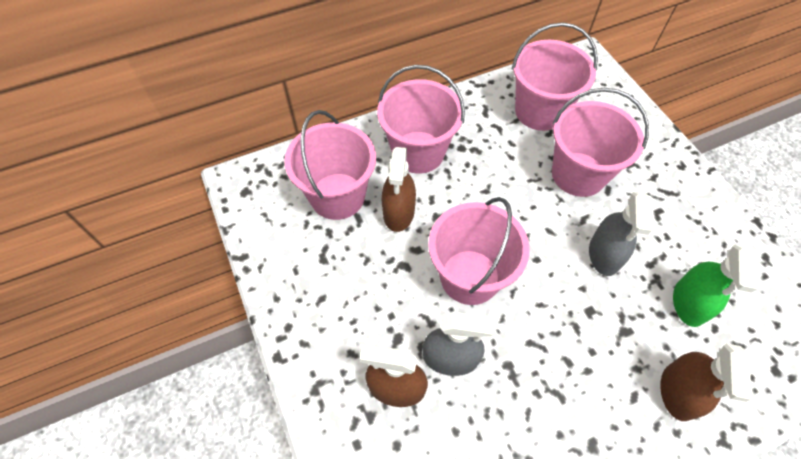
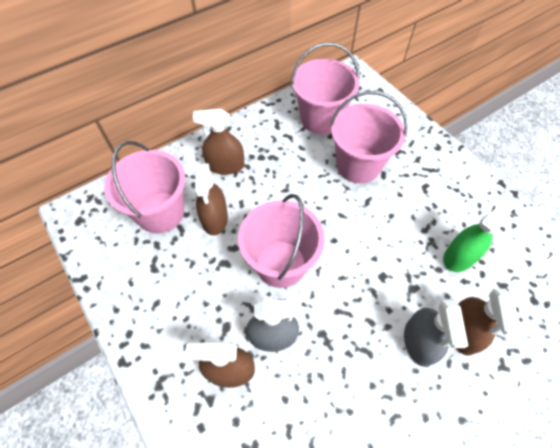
camera: 10 degrees left, 0 degrees up
(418, 152) = (225, 165): pink bucket -> brown spray bottle
(604, 254) = (387, 227): grey spray bottle -> grey spray bottle (419, 342)
(689, 303) = (459, 256): green spray bottle -> green spray bottle turned 135 degrees counterclockwise

